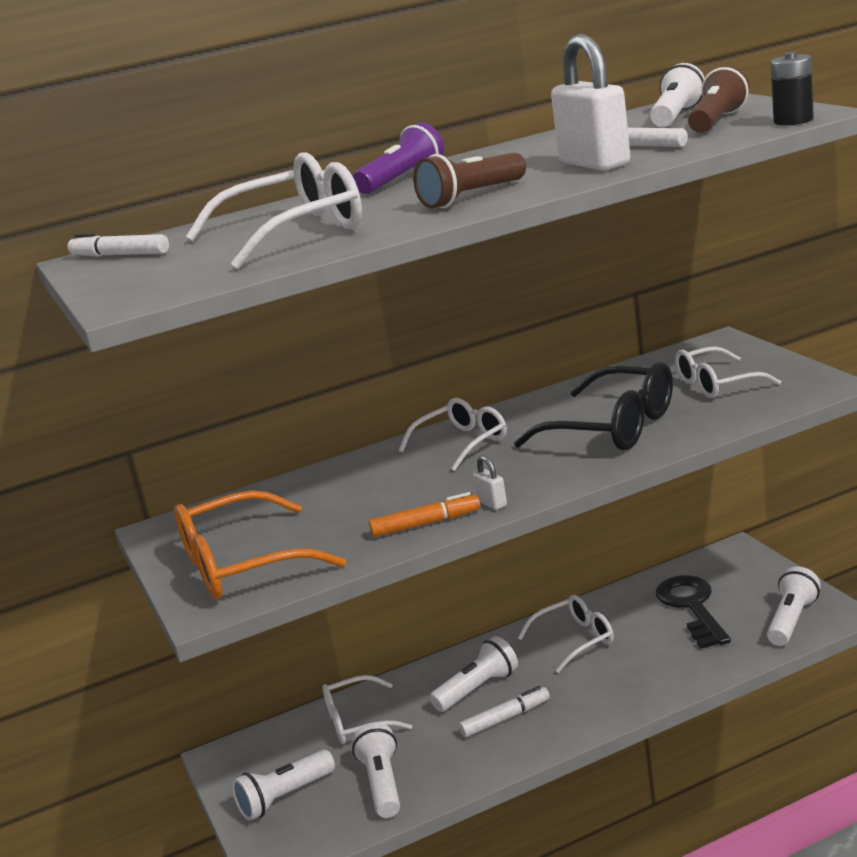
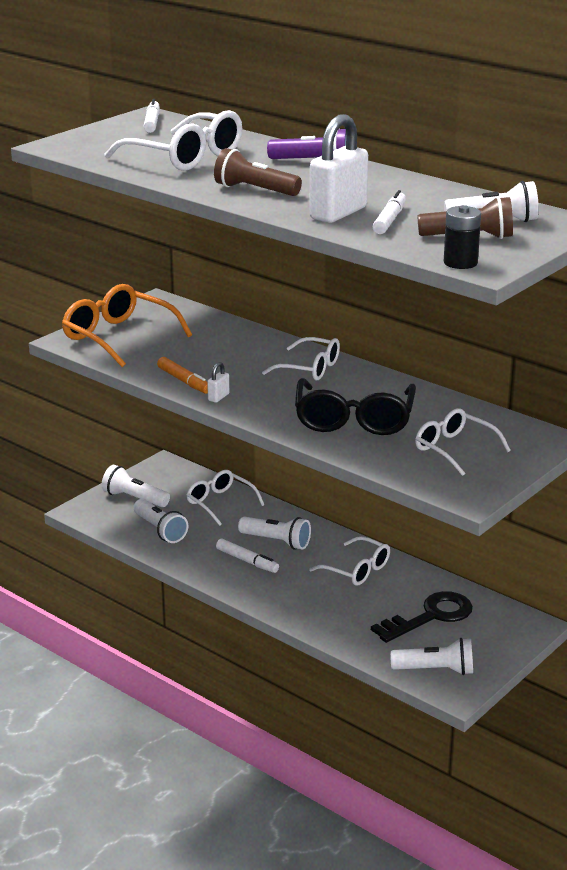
camera: 60 degrees right, 5 degrees up
(382, 783) = (160, 530): white flashlight -> white flashlight turned 90 degrees clockwise

